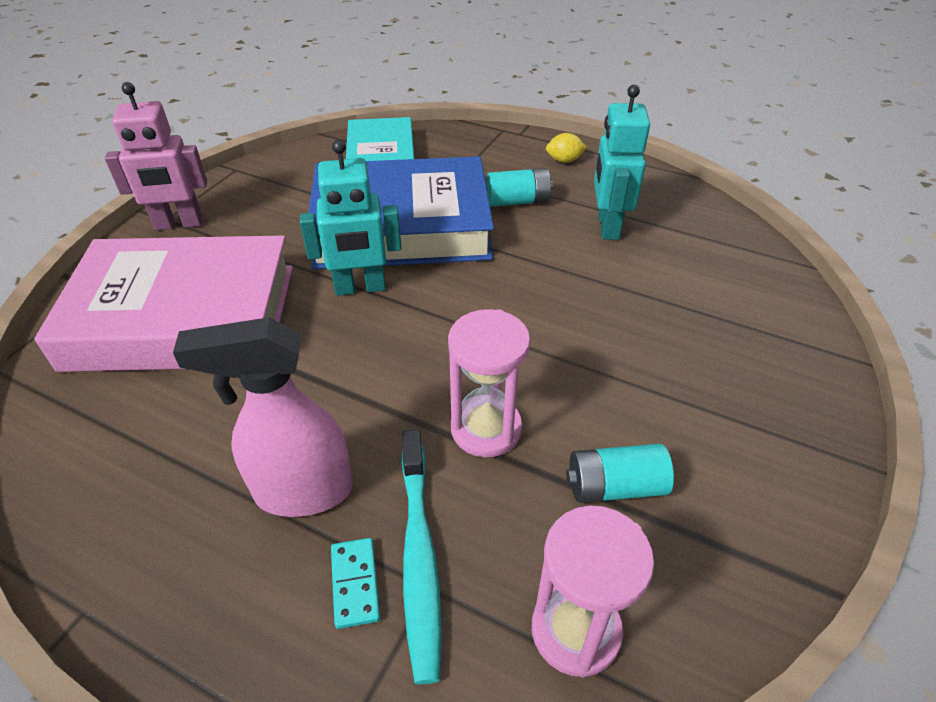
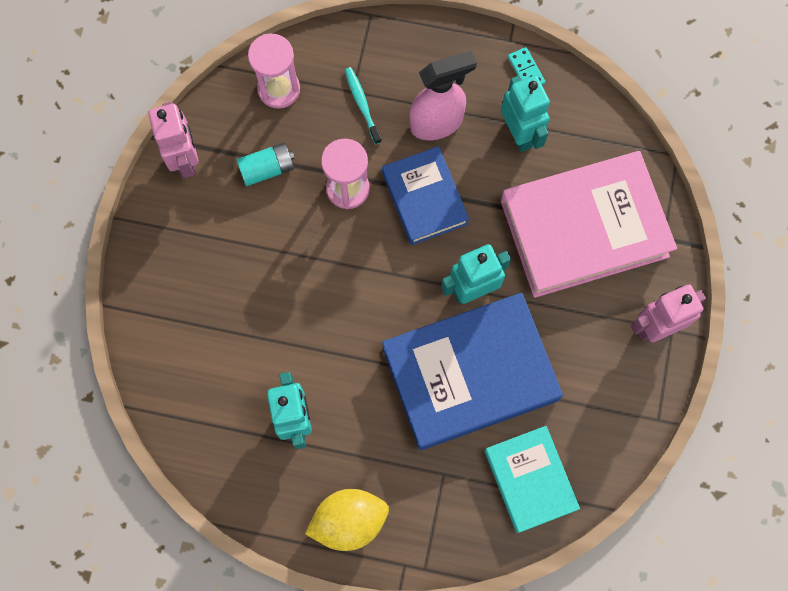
camera: 165 degrees right, 30 degrees up
(183, 444) = (519, 134): none -> turquoise robot
(355, 584) = (389, 84): turquoise domino -> turquoise domino (526, 70)
(374, 392) = (424, 198): none -> blue book
(419, 557) = (362, 104): turquoise toothbrush -> turquoise toothbrush, size x0.65
(518, 201) = (379, 437): turquoise battery -> none
(564, 160) = (349, 521): yellow lemon -> yellow lemon, size x2.05
(766, 536) = (185, 160): none -> pink robot

